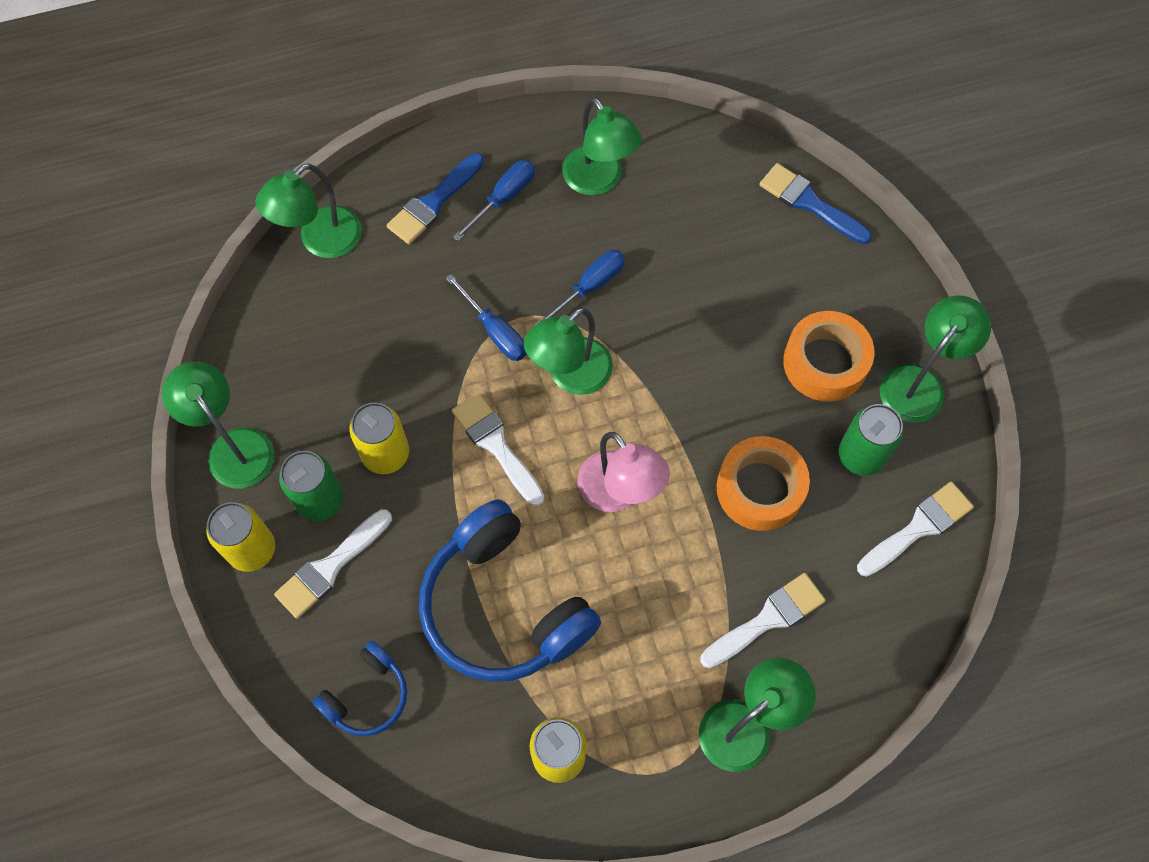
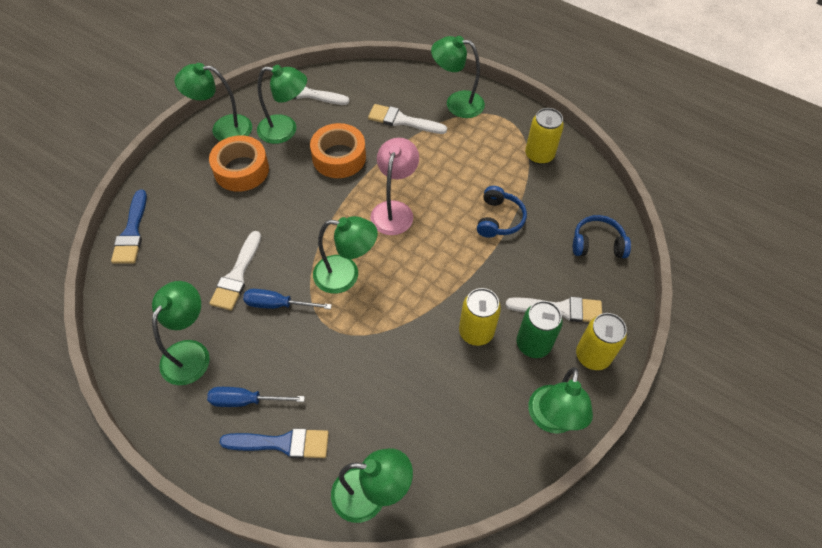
camera: 130 degrees left, 10 degrees down
(495, 331) = (349, 333): blue screwdriver -> none
(496, 445) = (419, 282): white brush -> white brush (237, 275)
(503, 606) = (499, 219): blue headphones -> blue headphones, size x0.50
(861, 455) = (285, 130): green can -> green lamp

